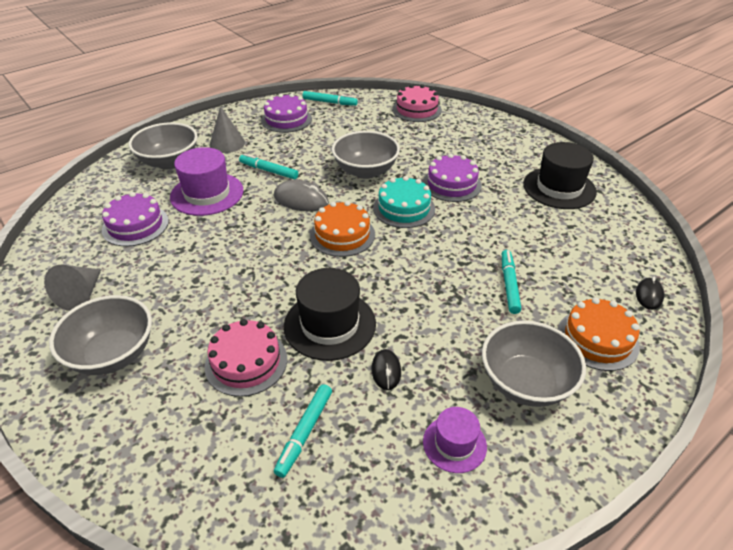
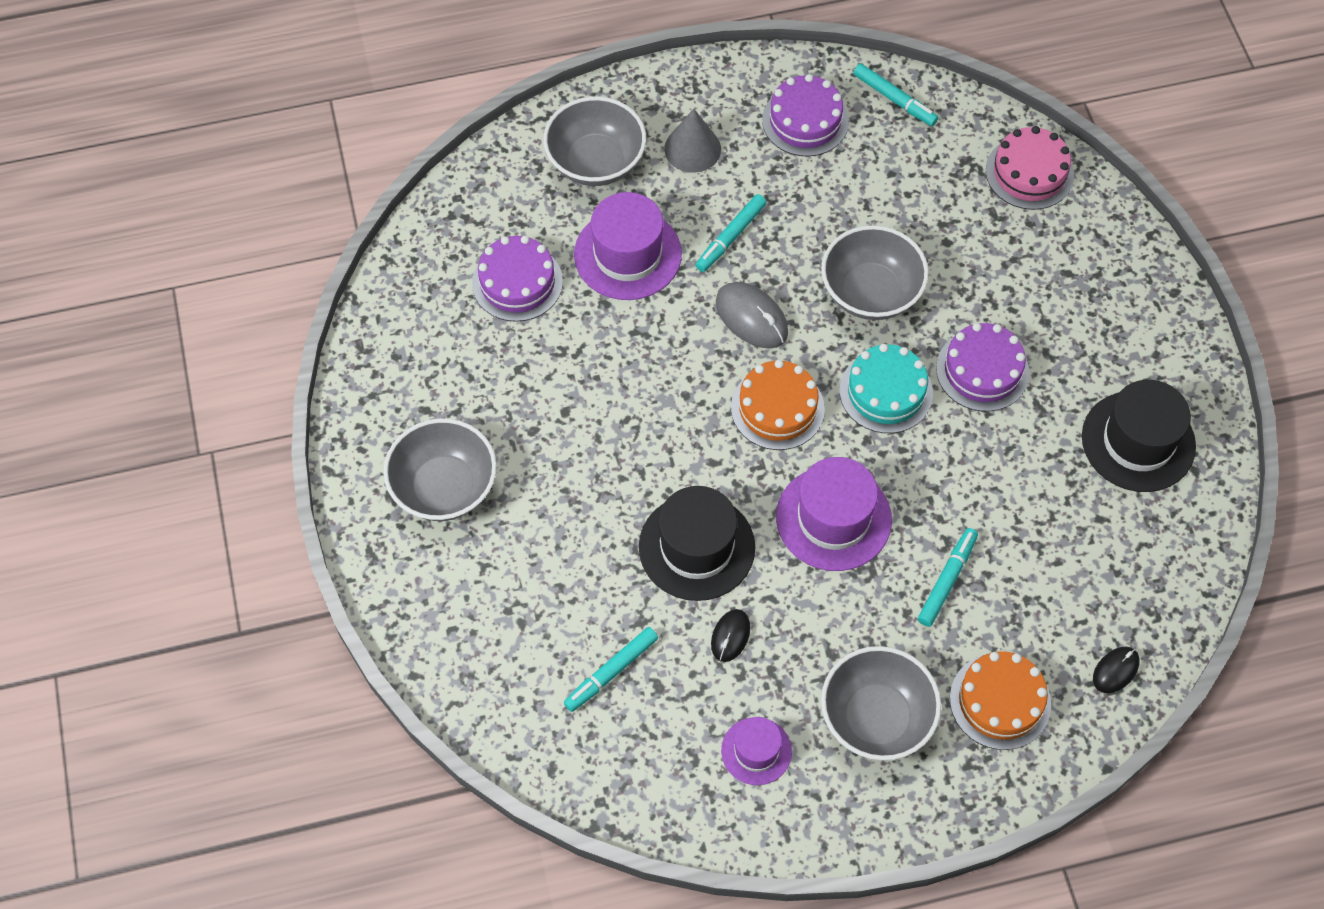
camera: 25 degrees right, 20 degrees up
(81, 295) = (427, 382): grey cone -> none
(246, 362) = (583, 559): pink cake -> none
(269, 171) = (730, 237): turquoise marker -> turquoise marker turned 105 degrees counterclockwise
(414, 277) = (833, 518): none -> purple hat

